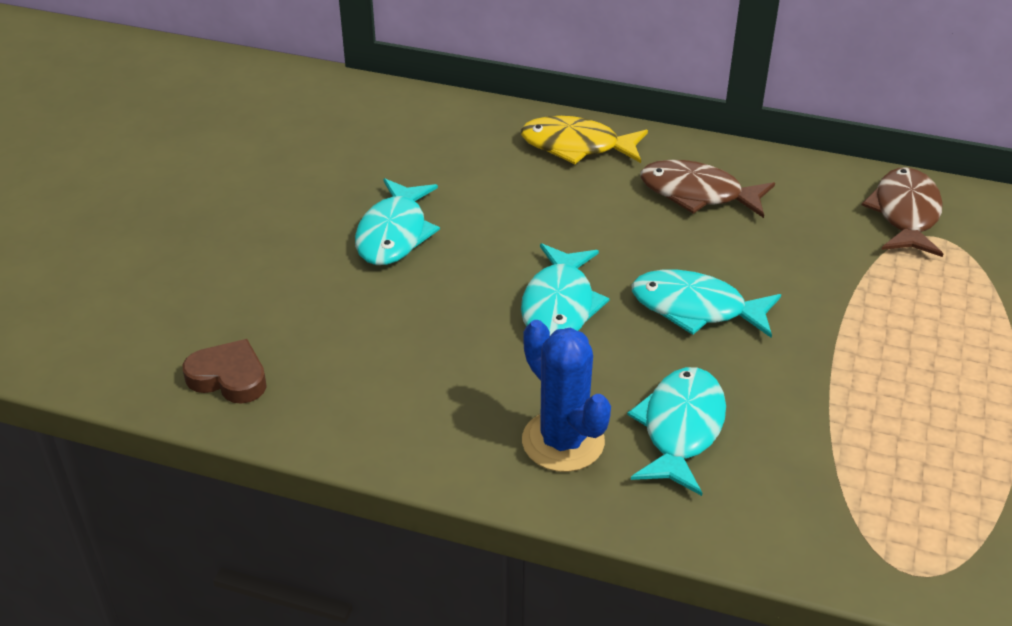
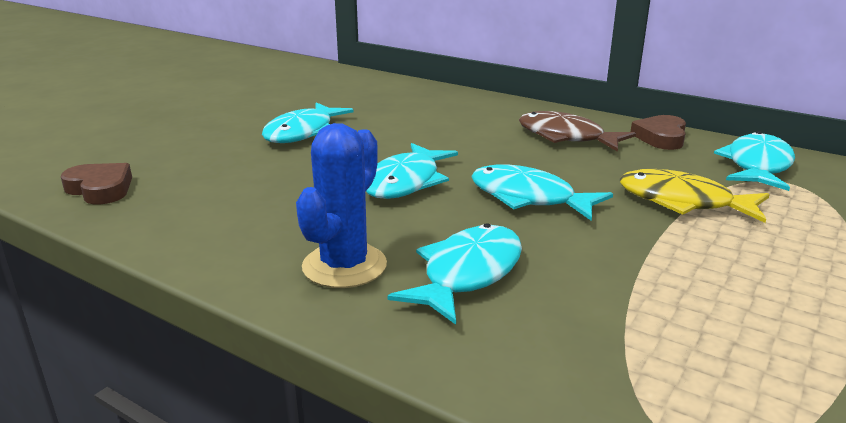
camera: 15 degrees right, 15 degrees down
(563, 441) = (344, 266): blue cactus -> blue cactus turned 45 degrees clockwise
(576, 146) = (479, 106): yellow fish -> yellow fish (682, 202)
(799, 177) = (661, 137): none -> brown heart
(905, 214) = (757, 166): brown fish -> turquoise fish

